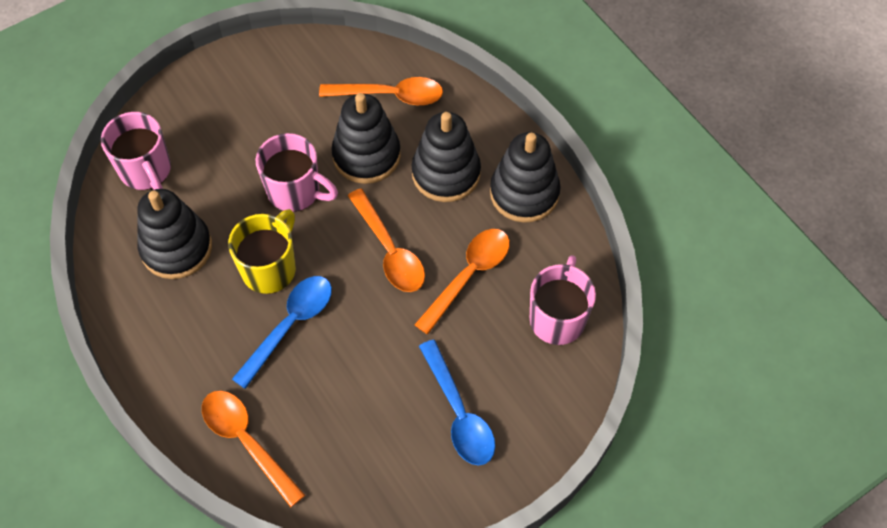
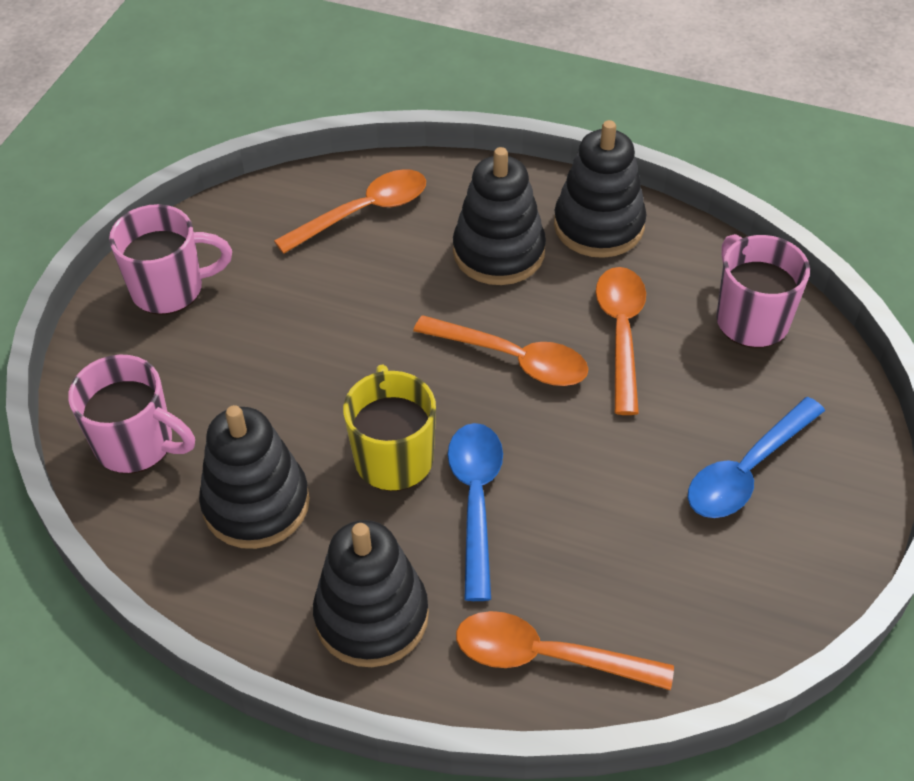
camera: 35 degrees left, 10 degrees down
(295, 191) = (347, 362): pink mug -> pink mug (170, 289)
(366, 155) = (394, 282): black stacking toy -> black stacking toy (371, 616)
(459, 413) = (747, 470): blue spoon -> blue spoon turned 105 degrees clockwise

